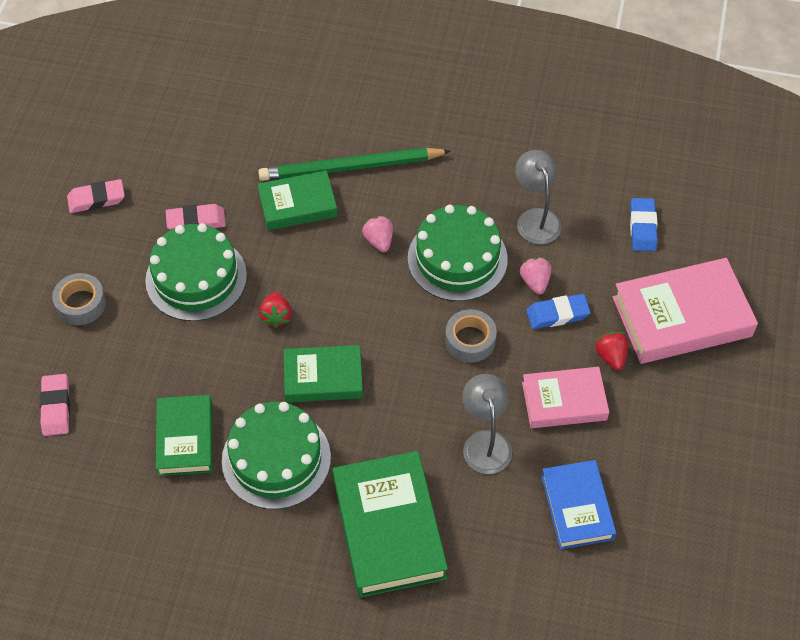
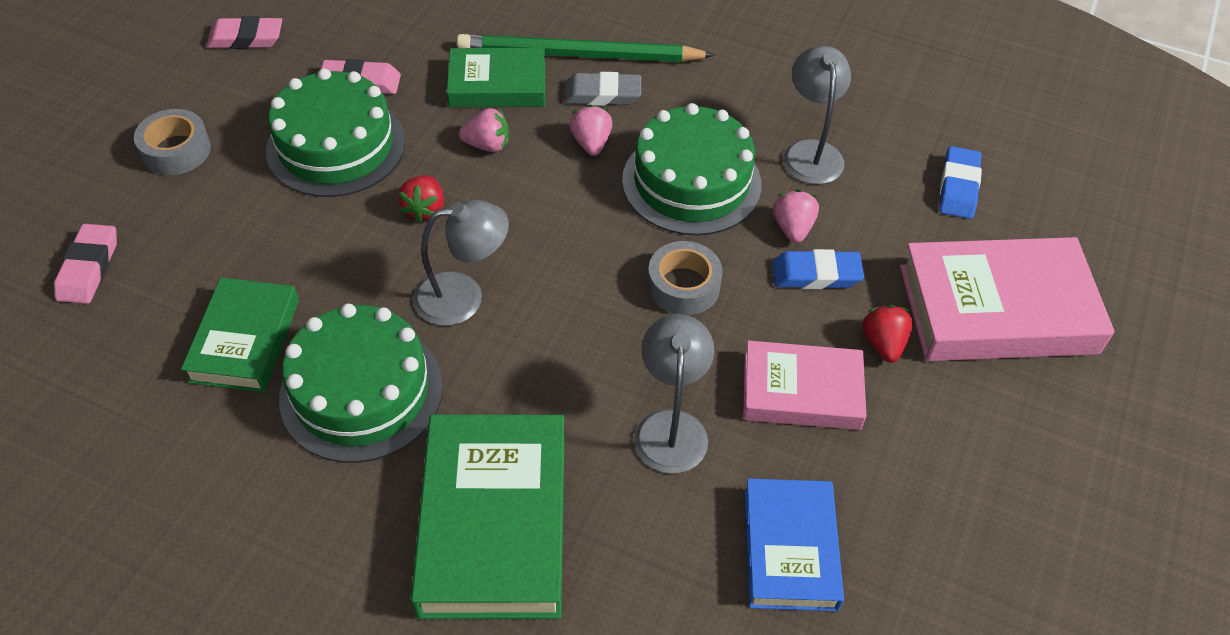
camera: 10 degrees right, 5 degrees down
(305, 256) = (487, 145): none -> pink strawberry
(323, 377) = (463, 297): green book -> grey lamp
(376, 198) = (602, 94): none -> grey eraser

